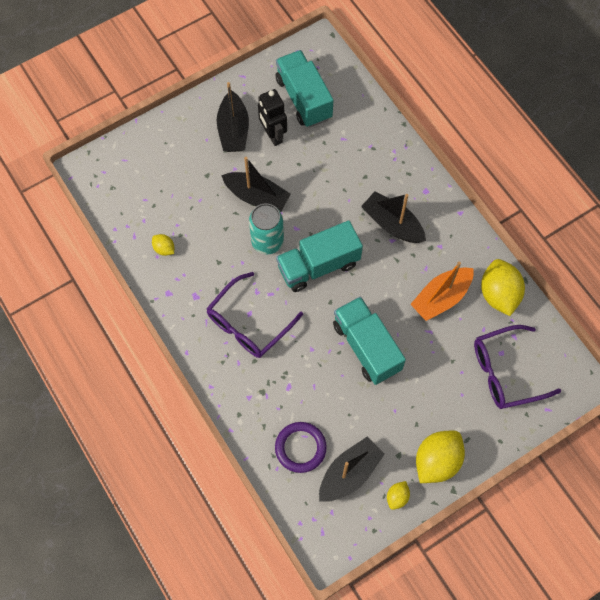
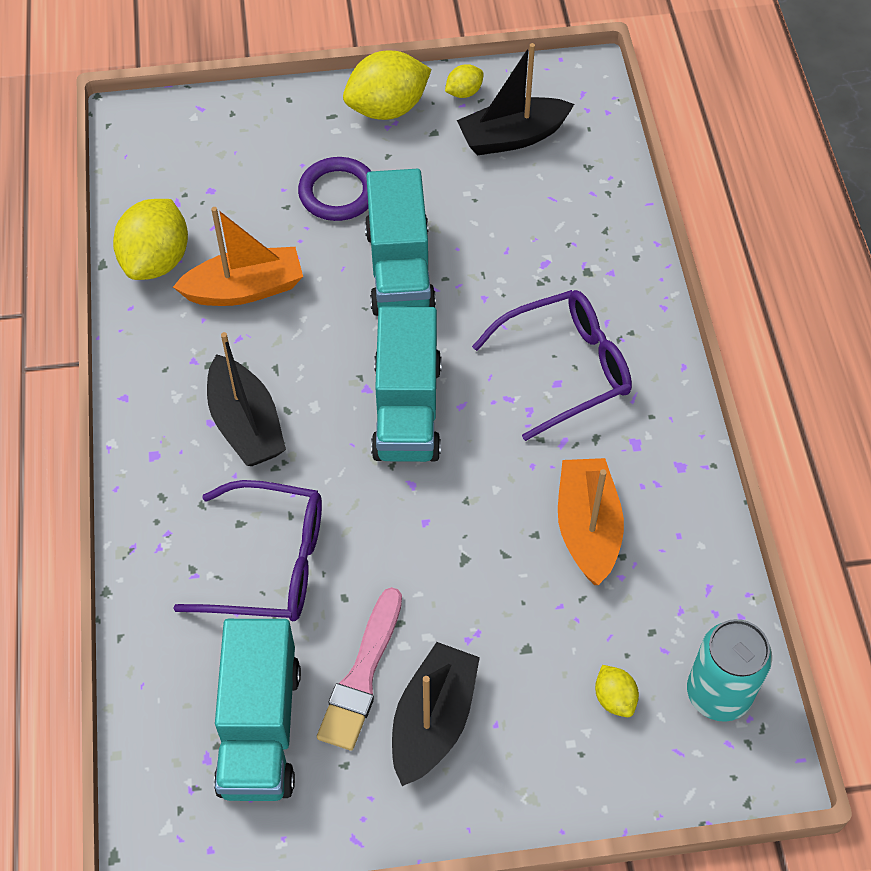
camera: 155 degrees left, 10 degrees down
(164, 249) = (660, 542): yellow lemon -> yellow lemon (614, 698)
(202, 241) = (587, 528): none -> orange boat
(257, 197) = (453, 567): black boat -> none
(267, 241) = (472, 481): turquoise can -> turquoise can (718, 693)
(273, 135) = (362, 675): black robot -> pink brush
(300, 448) = (565, 187): purple ring -> purple ring (338, 193)
(318, 265) = (407, 409): turquoise truck -> turquoise truck turned 90 degrees clockwise
(505, 372) = (223, 167): purple glasses -> purple glasses (270, 563)

